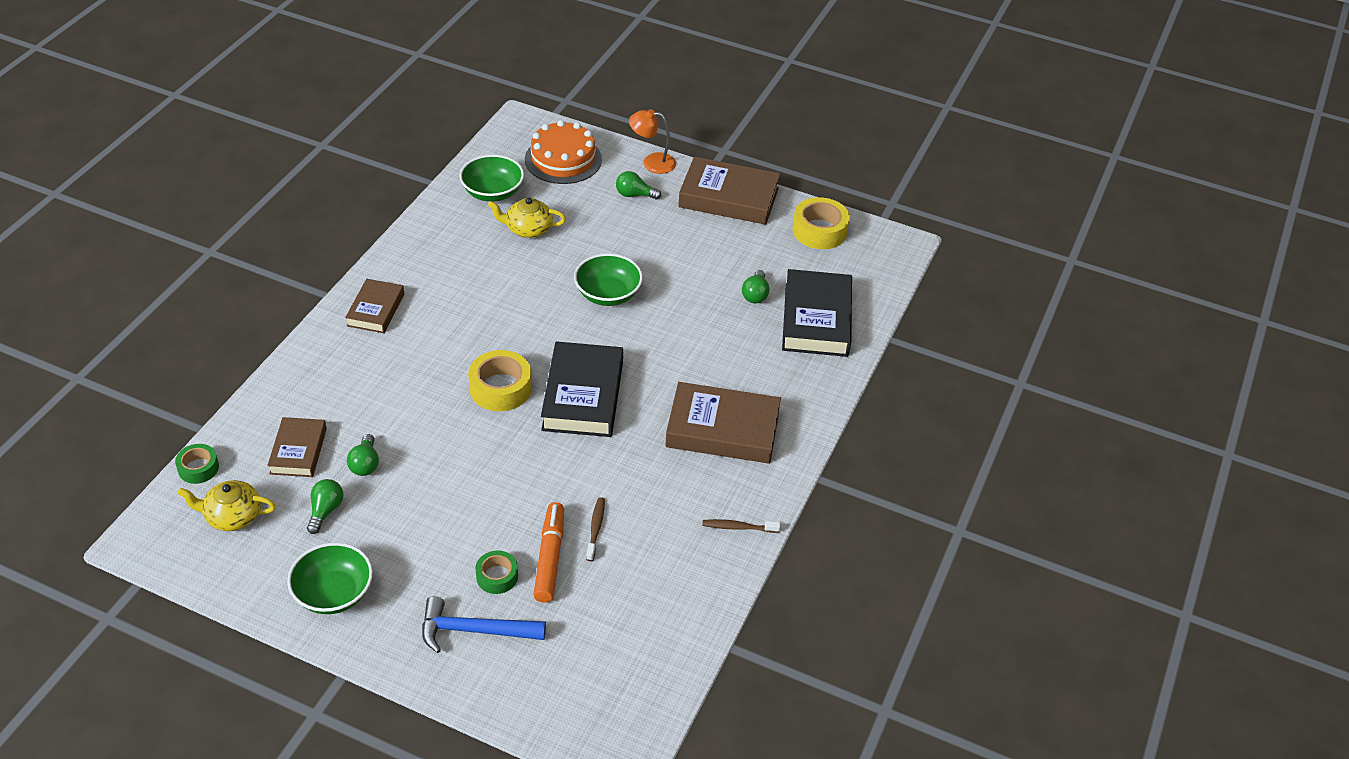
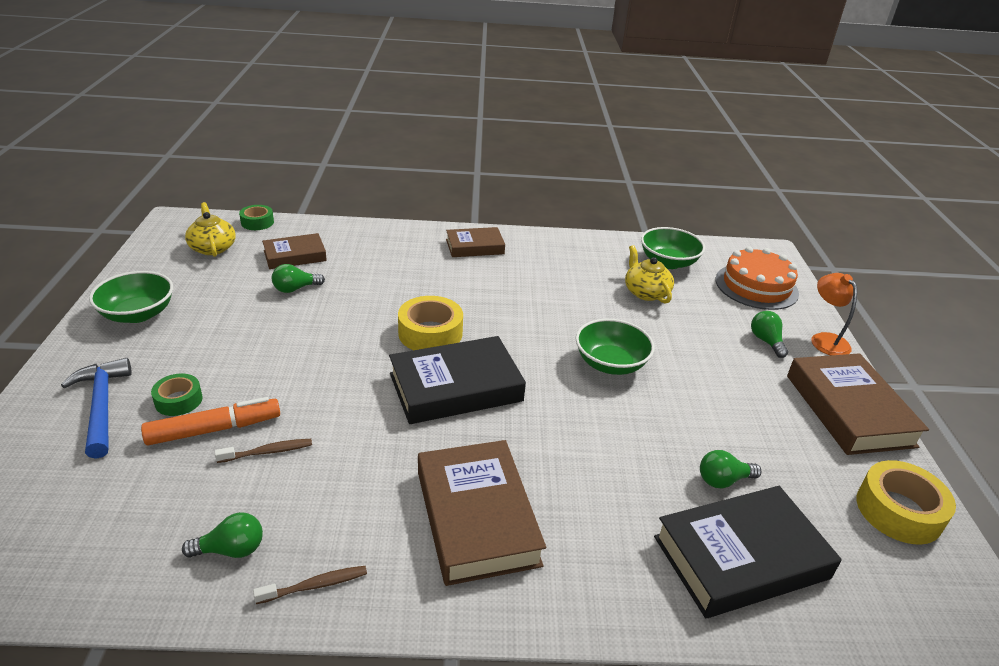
camera: 65 degrees right, 10 degrees down
(325, 511) = (233, 285): green light bulb -> green light bulb (231, 549)
(738, 527) = (315, 585): brown toothbrush -> brown toothbrush turned 90 degrees clockwise

